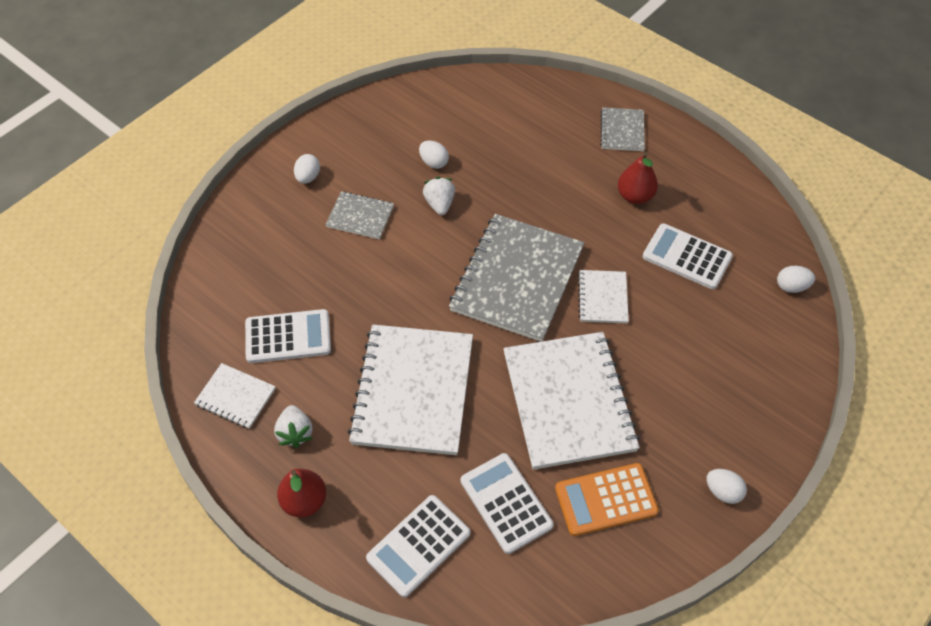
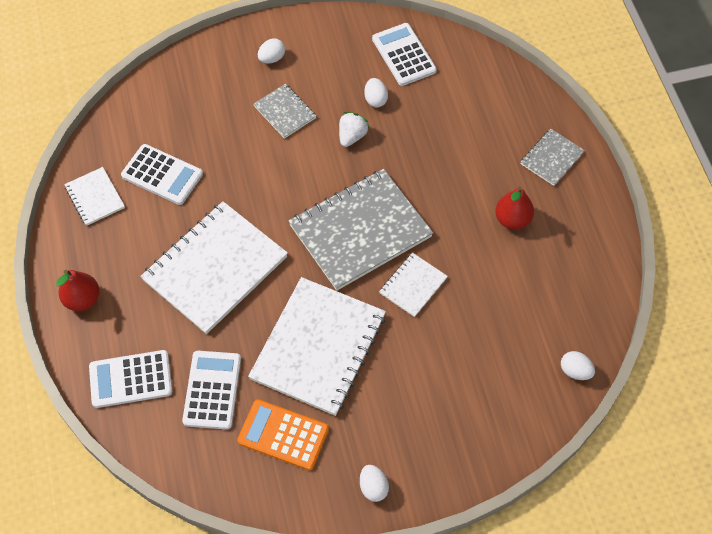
camera: 35 degrees right, 5 degrees up
(295, 433) = (113, 248): white strawberry -> none
(687, 257) = (510, 294): white calculator -> white calculator (403, 55)

